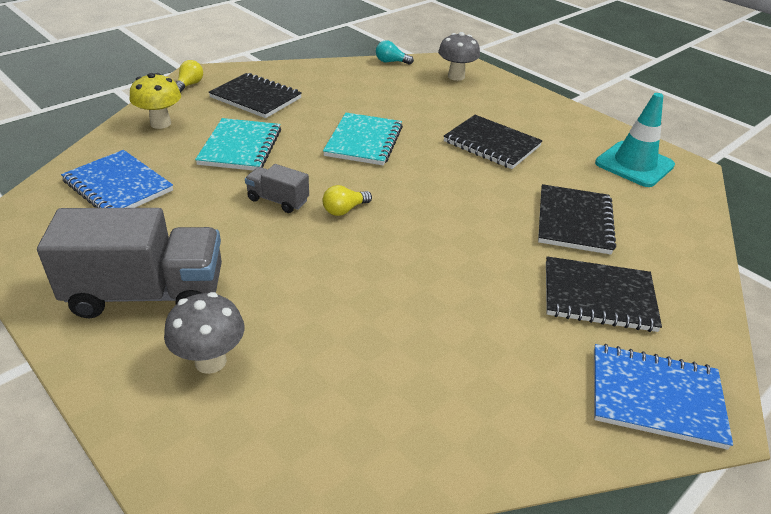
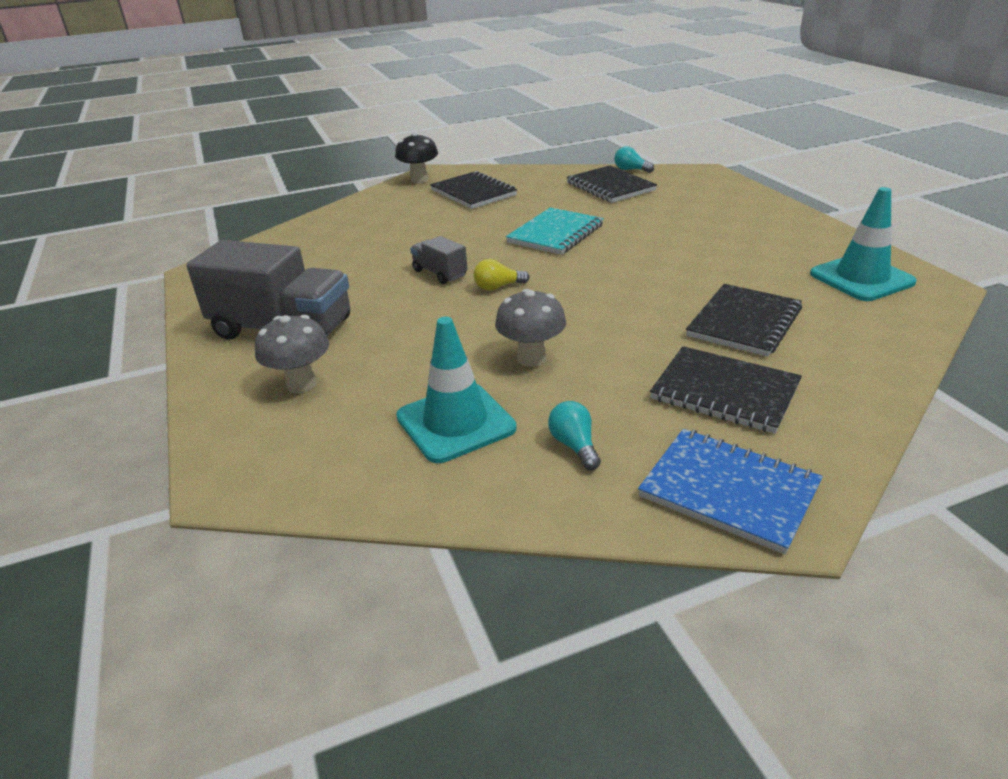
camera: 25 degrees right, 5 degrees down
(118, 186) = (310, 250): blue notebook -> none
(160, 123) = (375, 207): yellow mushroom -> none
(189, 85) = (419, 180): yellow light bulb -> black mushroom
(240, 147) = (433, 230): turquoise notebook -> none
(394, 376) = (455, 422): none -> turquoise traffic cone
(456, 76) = (695, 185): grey mushroom -> grey mushroom (531, 358)
(491, 144) = (694, 246): black notebook -> black notebook (610, 187)
(513, 378) = (574, 446): none -> turquoise light bulb

